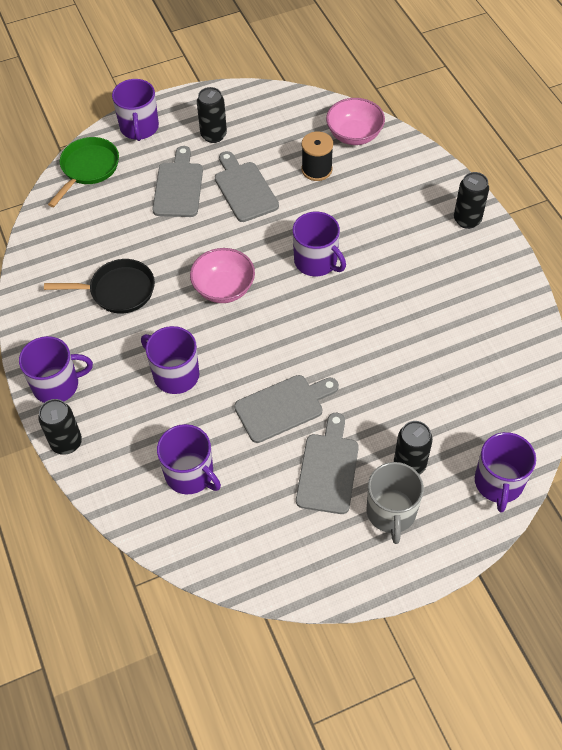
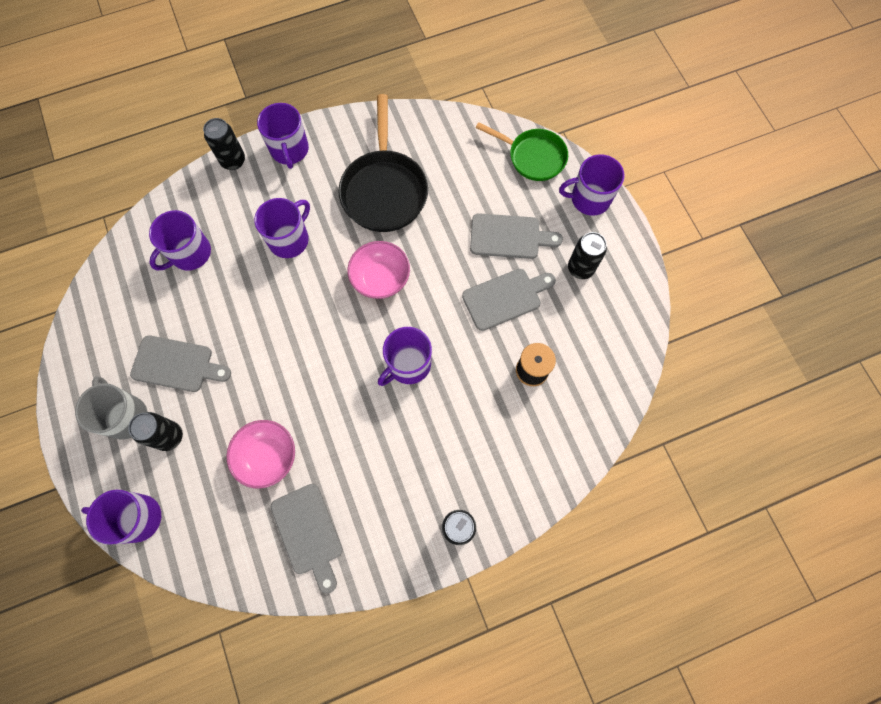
camera: 90 degrees right, 15 degrees up
(118, 291) = (384, 190): black pan -> black pan, size x1.51
(283, 407) = (244, 328): grey cutting board -> grey cutting board (308, 533)
(354, 135) = (584, 413): pink bowl -> pink bowl (267, 457)
(391, 512) = (125, 416): grey mug -> grey mug turned 60 degrees clockwise

